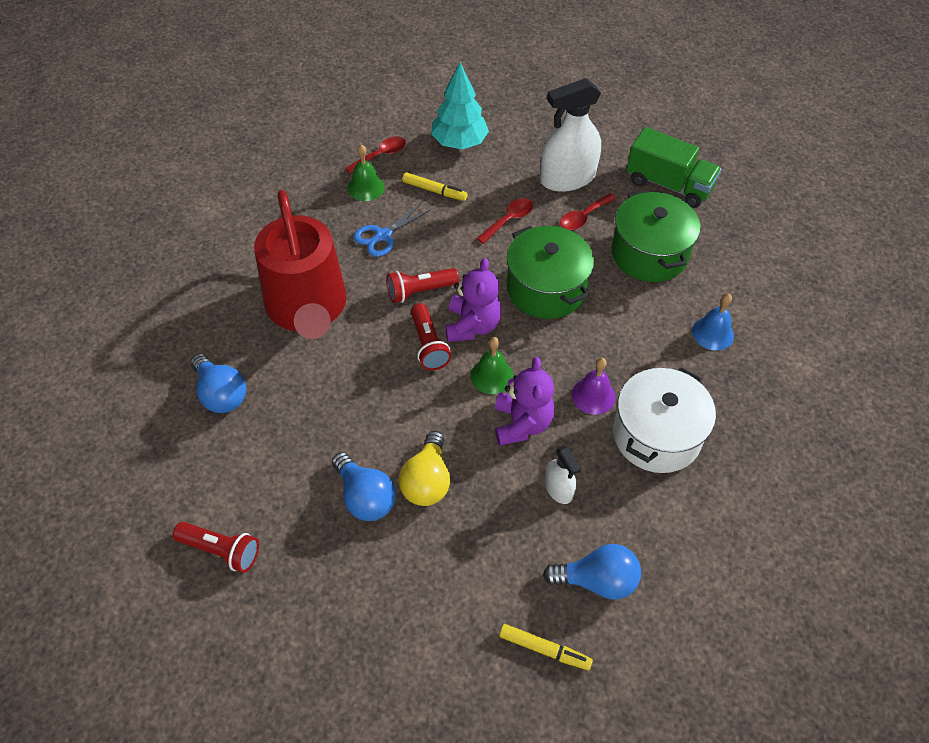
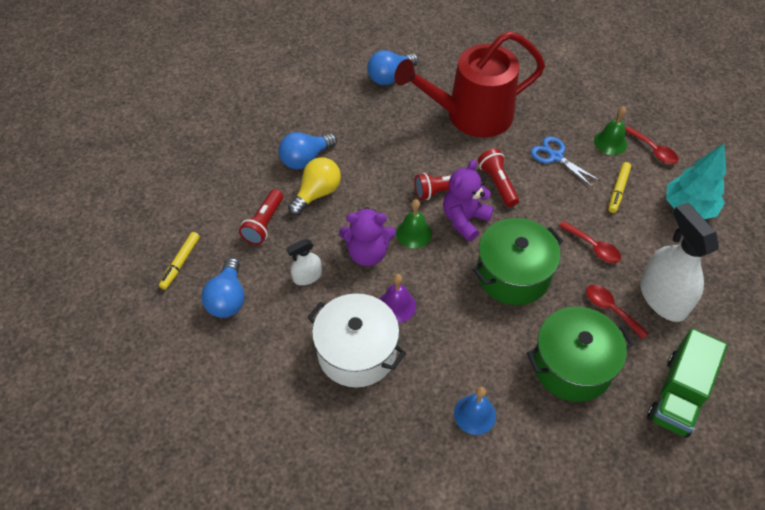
camera: 90 degrees right, 0 degrees up
(221, 550) = (271, 90): red flashlight -> red flashlight (264, 223)
(427, 481) = (317, 193): yellow light bulb -> yellow light bulb turned 120 degrees clockwise
(472, 325) = (464, 219): purple teddy bear -> purple teddy bear turned 120 degrees clockwise

